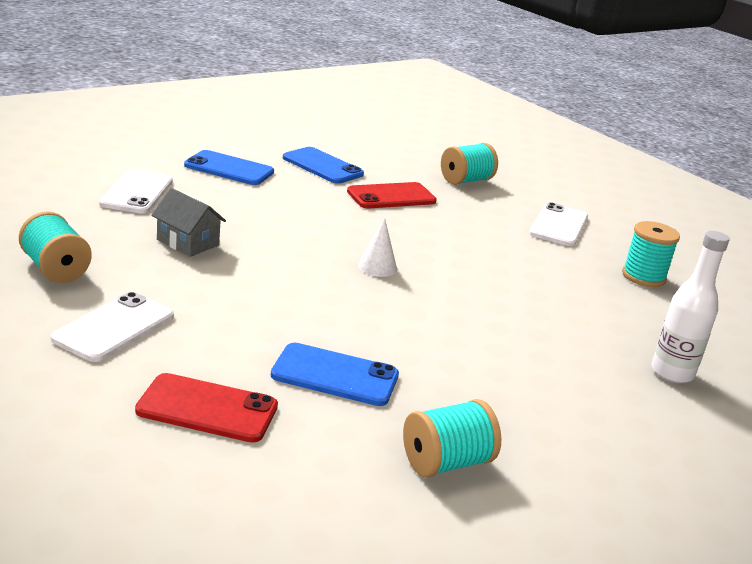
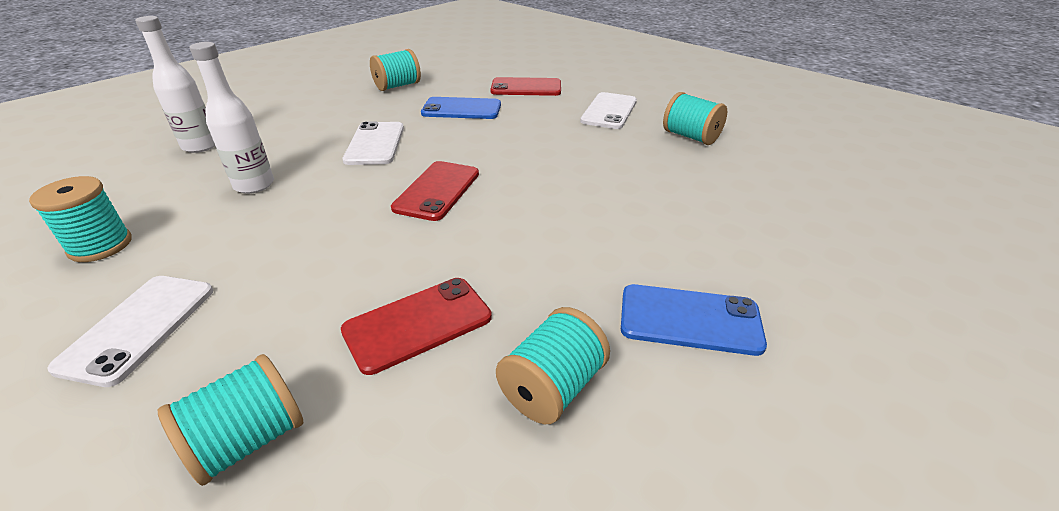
camera: 175 degrees right, 10 degrees up
(137, 192) = (739, 231): white phone -> white phone (375, 144)
(188, 242) = (624, 179): grey house -> none
(322, 166) = (552, 387): blue phone -> turquoise spool
(377, 267) = (437, 191): white cone -> red phone
(561, 306) = (254, 185): none -> white bottle

